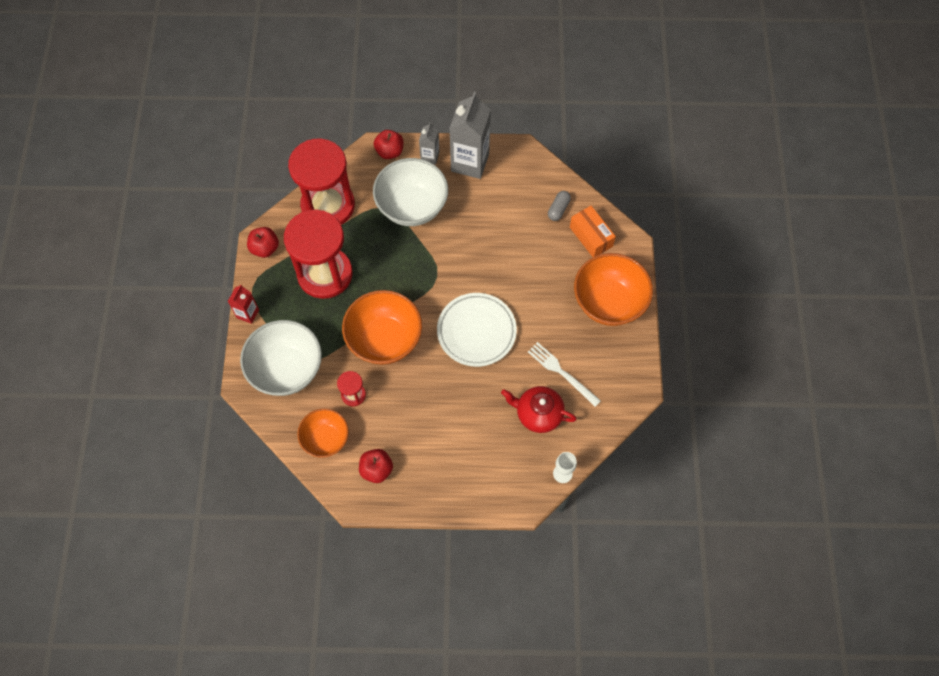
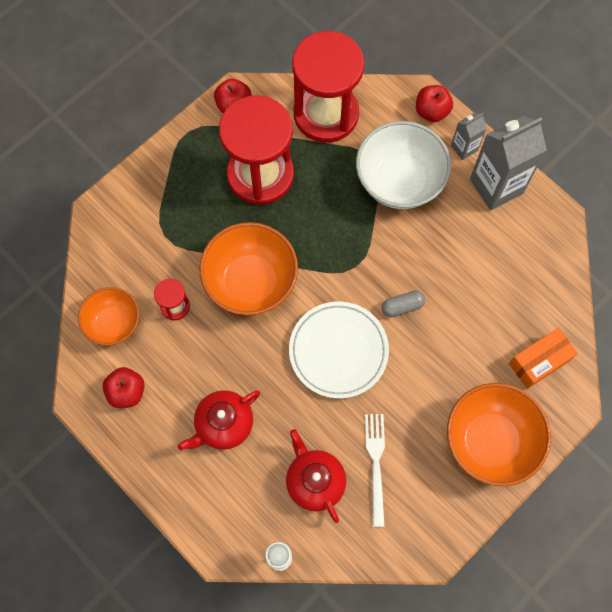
camera: 45 degrees right, 5 degrees up
(248, 314) = (162, 151): red carton -> none
(287, 369) = (144, 231): white bowl -> none
(454, 433) = (223, 424): none -> red teapot
(558, 209) = (535, 306): grey capsule -> grey capsule (402, 306)
(591, 237) = (539, 361): orange box -> orange box turned 45 degrees clockwise

